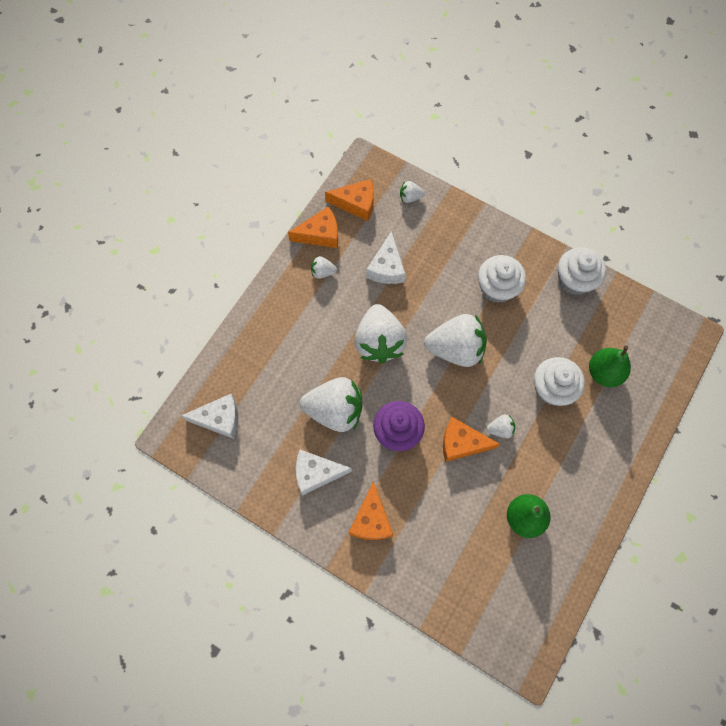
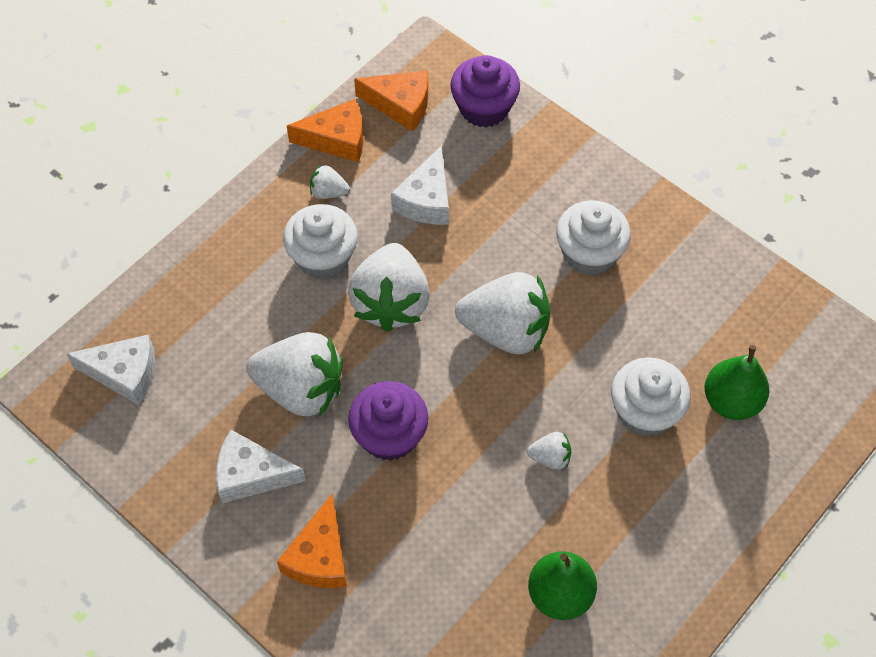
camera: 10 degrees right, 10 degrees down
(410, 197) = (484, 108): white strawberry -> purple cupcake
(461, 443) = (485, 468): orange cheese -> none
(574, 280) = (712, 260): white cupcake -> white cupcake (323, 257)

